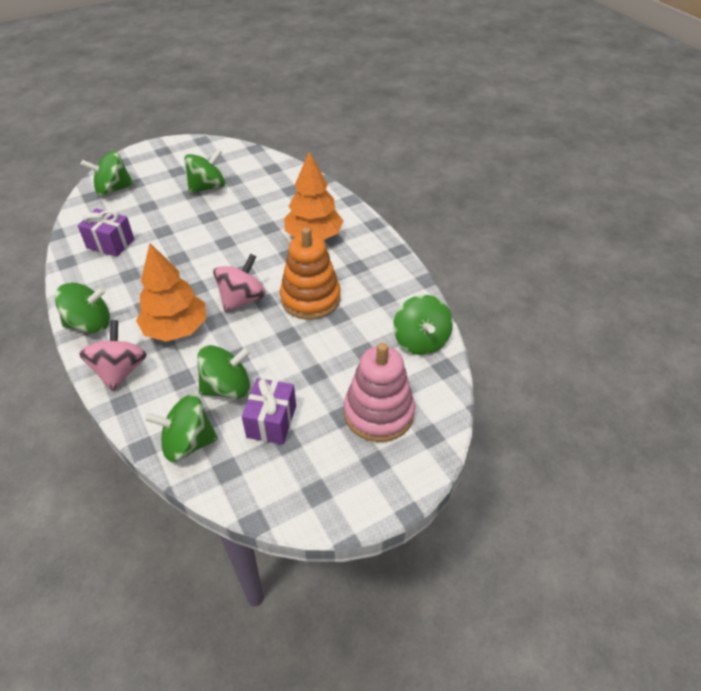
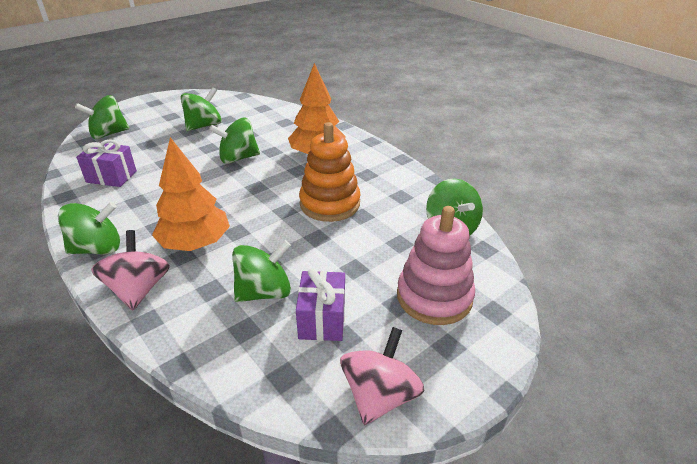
camera: 10 degrees left, 10 degrees down
(188, 443) = (232, 353): green spinning top -> green spinning top (238, 158)
(242, 299) = (260, 211): pink spinning top -> pink spinning top (379, 395)

